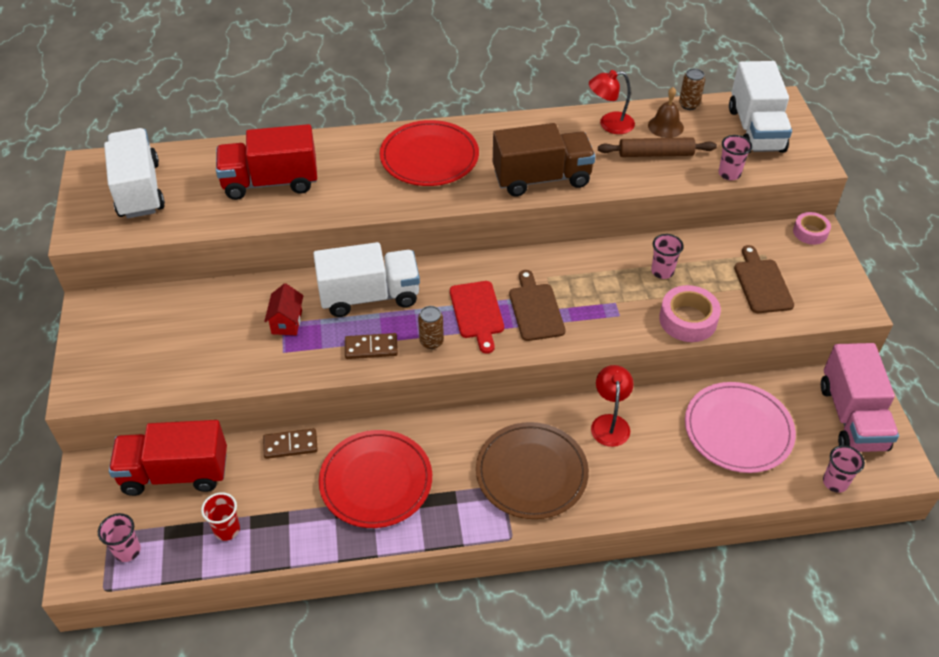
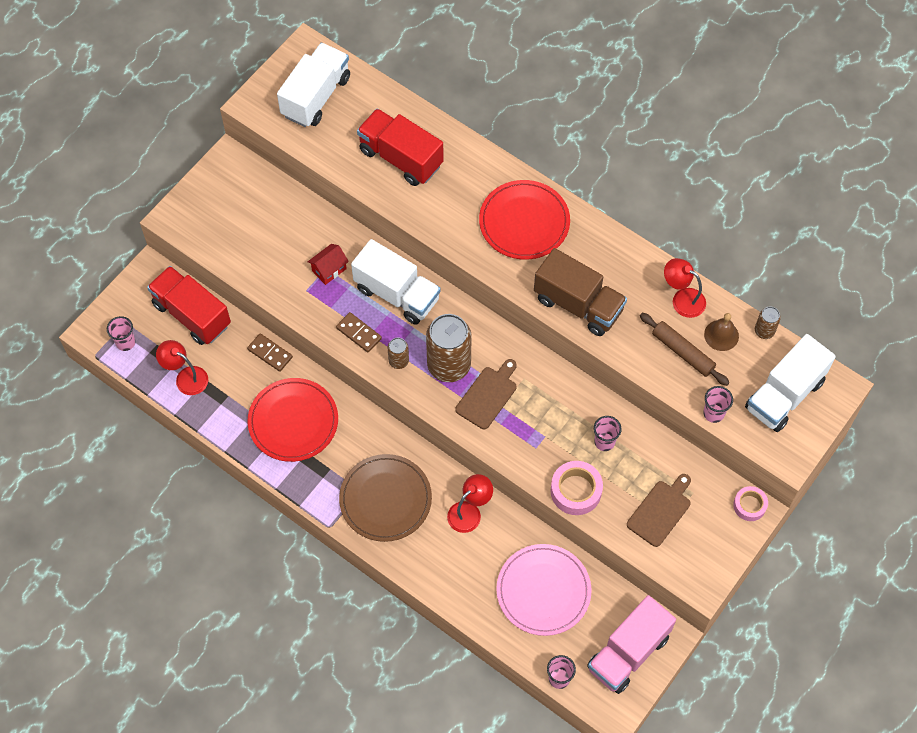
camera: 45 degrees right, 15 degrees up
(227, 530) = (186, 377): red cup -> red lamp
(477, 313) = (449, 365): red cutting board -> brown can

